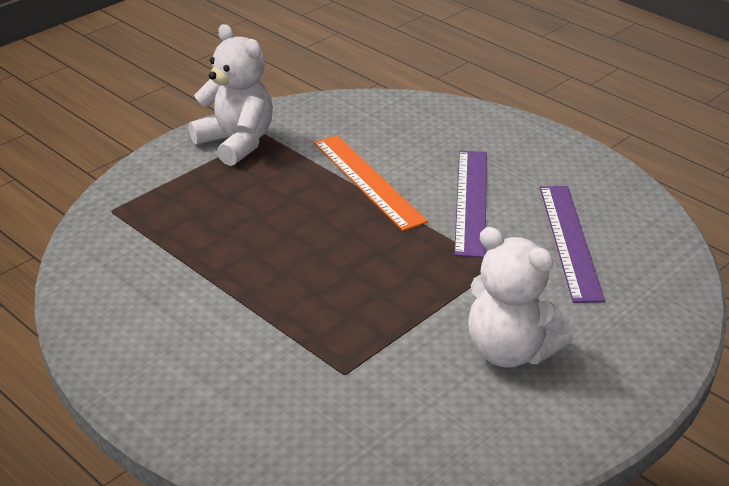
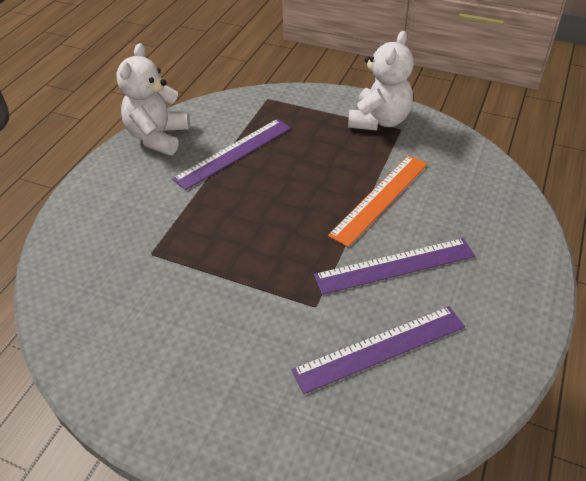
camera: 70 degrees right, 10 degrees up
(203, 264) = (234, 153): none -> purple ruler
(510, 351) = (210, 341): white teddy bear -> white teddy bear (158, 137)

